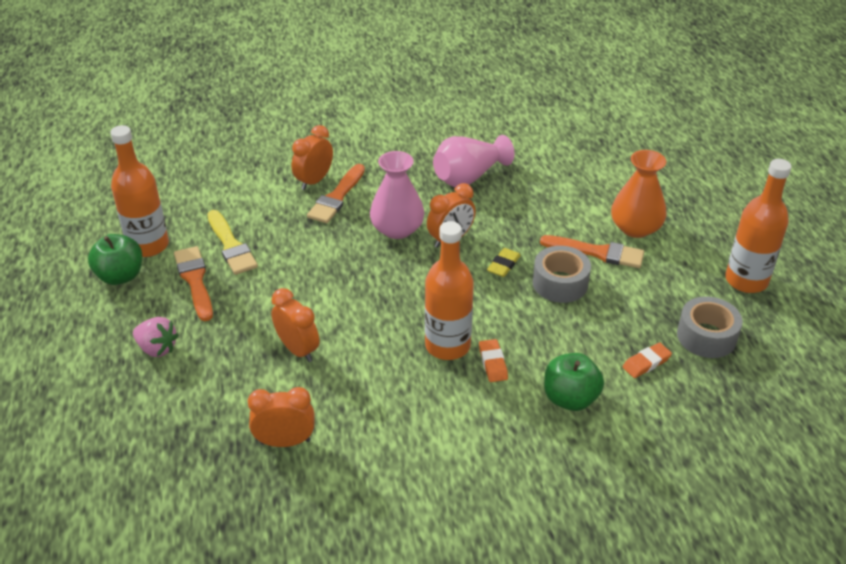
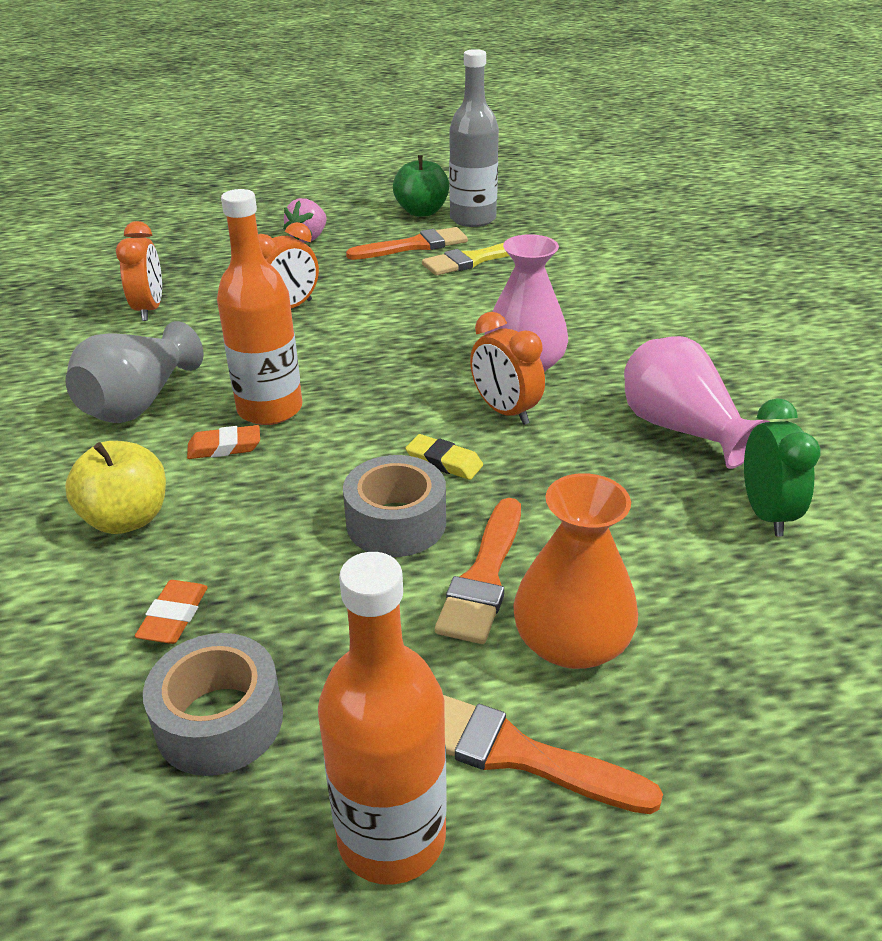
camera: 90 degrees right, 5 degrees down
(148, 245) = (473, 219): orange bottle -> grey bottle
(314, 181) = (623, 300): orange clock -> none
(336, 197) = (589, 318): orange brush -> orange brush (517, 754)
(438, 419) = (139, 402): none -> grey vase
(539, 161) = (766, 513): none -> green clock
(570, 398) = (127, 519): green apple -> yellow apple
(646, 363) = (174, 616): orange eraser -> orange eraser turned 45 degrees clockwise

